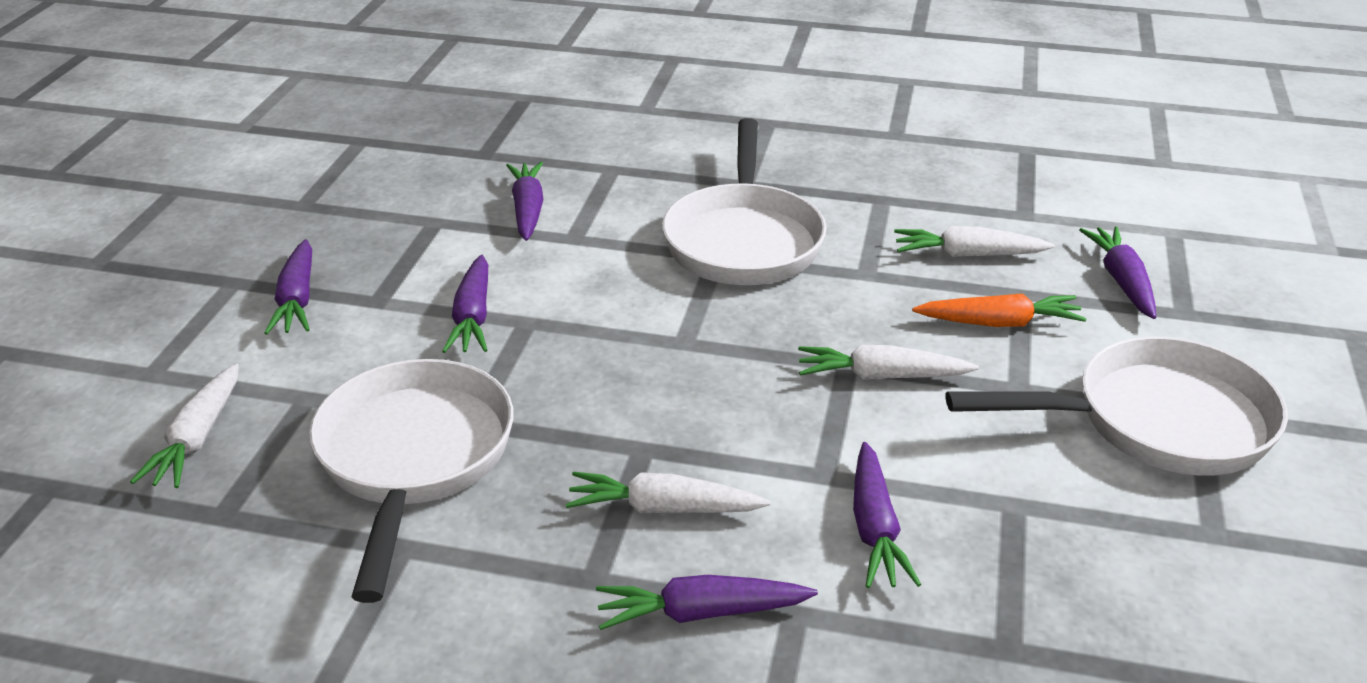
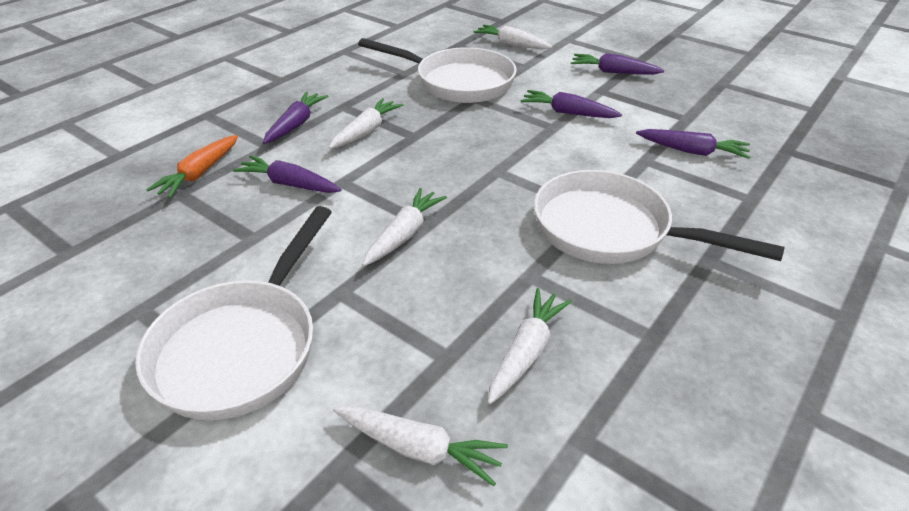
camera: 115 degrees right, 5 degrees up
(999, 323) = (417, 321): orange carrot -> orange carrot (199, 174)
(1121, 281) = (419, 449): purple carrot -> white carrot

